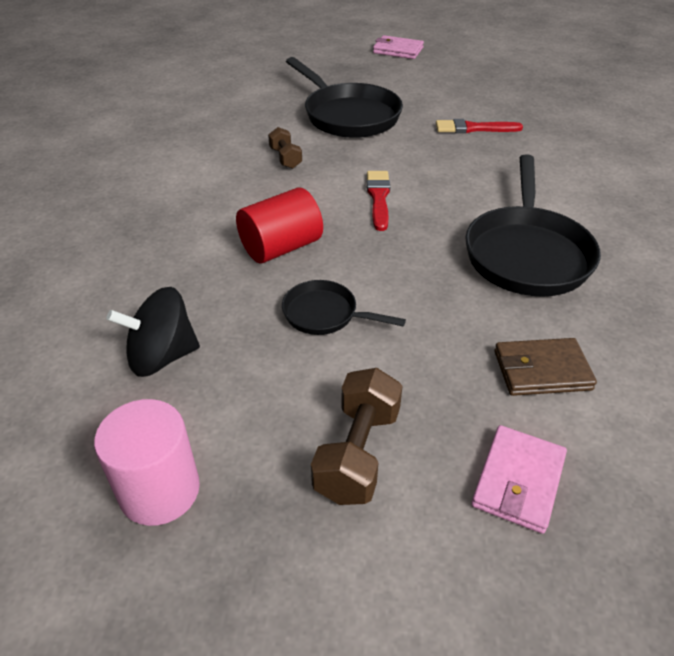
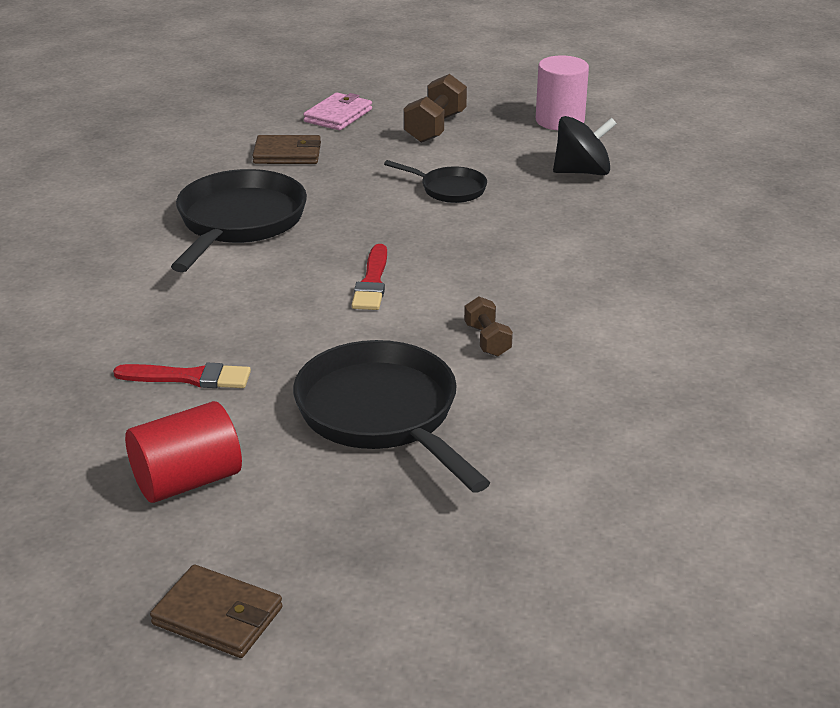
camera: 175 degrees left, 10 degrees down
(281, 247) = (489, 238): red cylinder -> red cylinder (187, 481)
(398, 50) = (218, 616): pink wallet -> brown wallet

